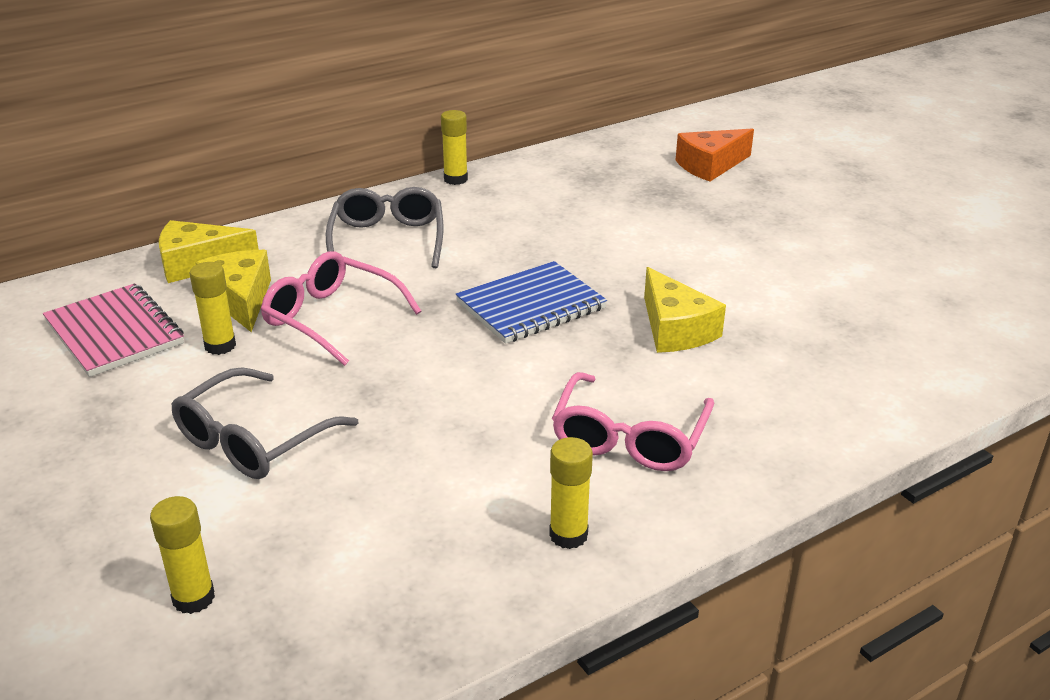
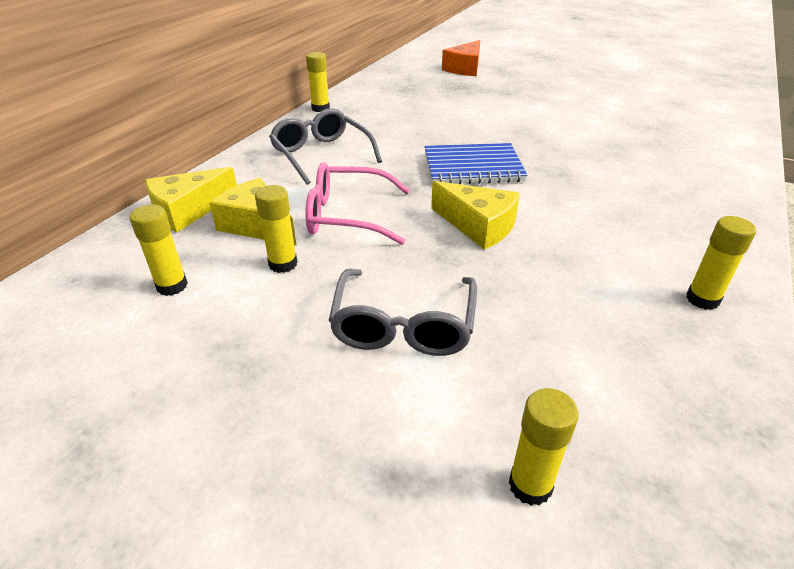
camera: 30 degrees left, 5 degrees up
(114, 333) = (172, 286): pink notebook -> yellow glue stick
(531, 306) = (473, 167): blue notebook -> blue notebook turned 60 degrees clockwise
(629, 438) = (643, 224): pink glasses -> none
(675, 329) = (573, 155): yellow cheese -> yellow cheese (478, 226)

